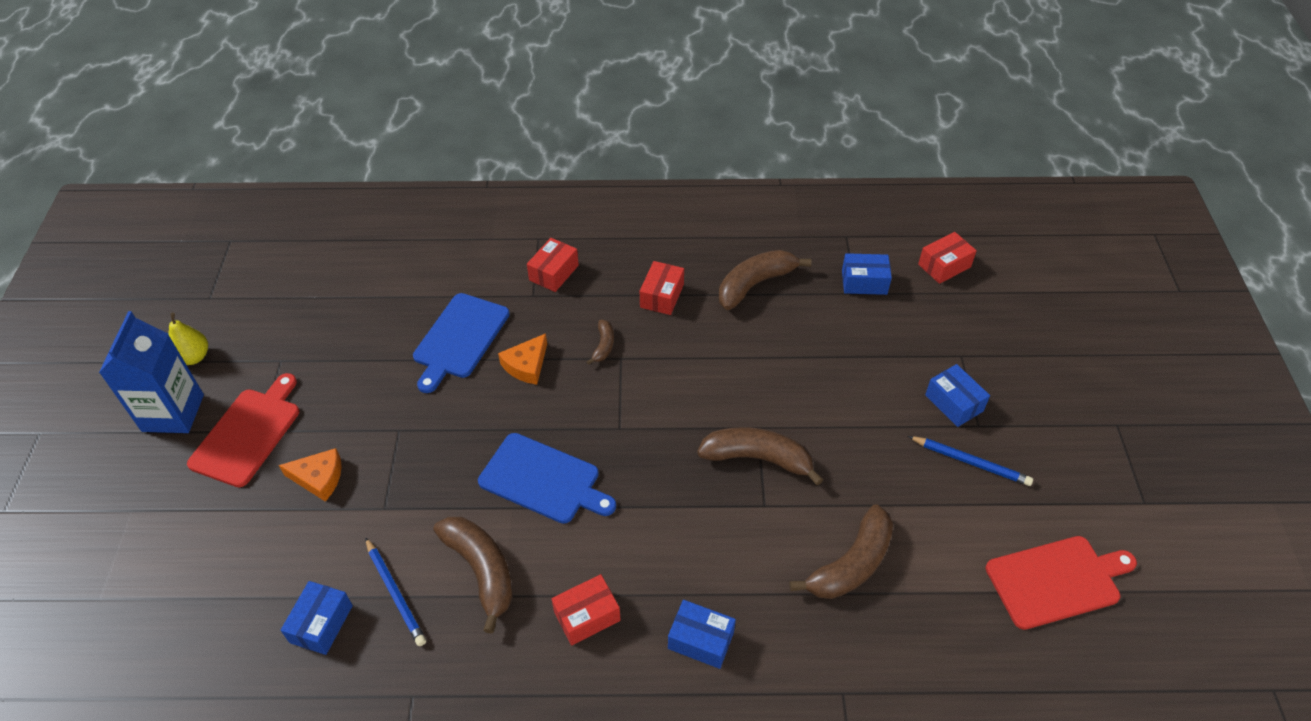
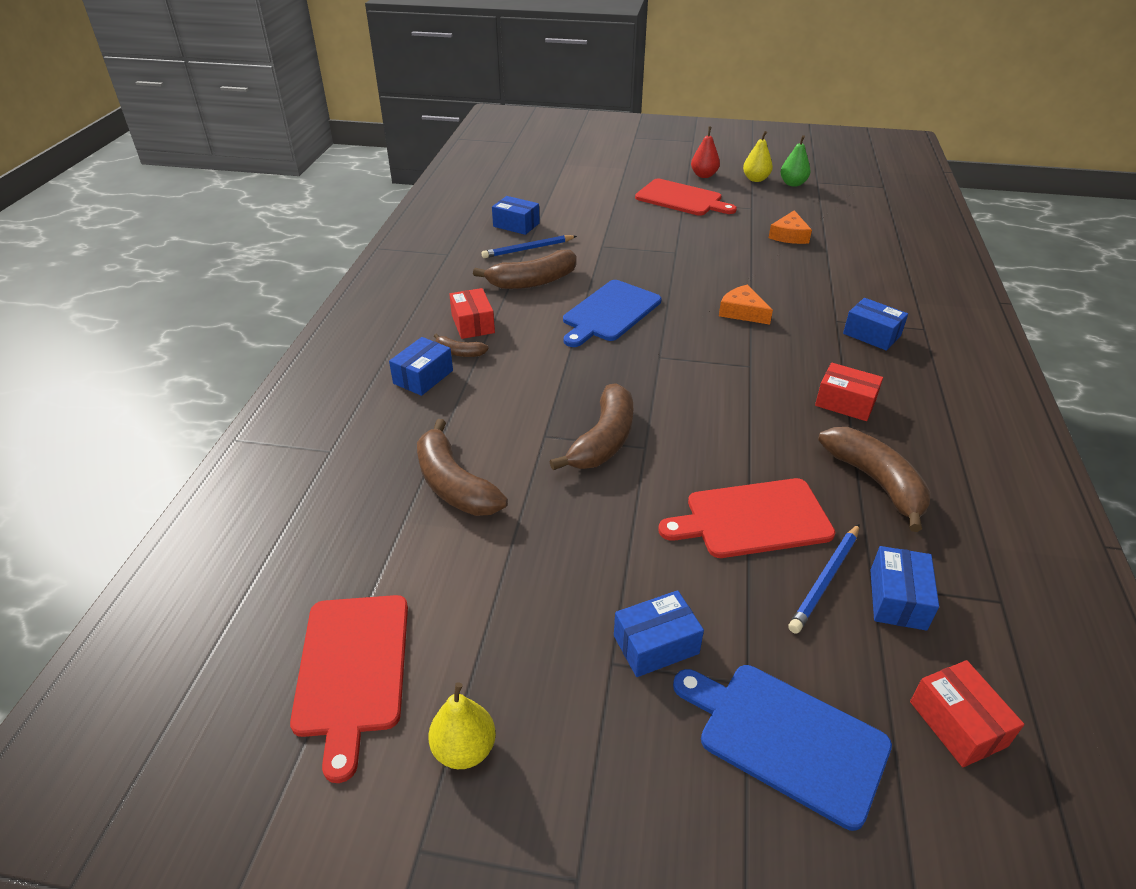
camera: 100 degrees right, 10 degrees down
(173, 413) = (704, 175): blue carton -> red pear
(212, 321) = (793, 184): none -> green pear
(319, 478) = (635, 223): orange cheese -> orange cheese (789, 235)
(459, 338) = (776, 280): blue cutting board -> blue cutting board (786, 738)
(554, 273) = (871, 334): red box -> blue box
(603, 345) = (767, 357): brown banana -> brown banana (459, 352)
(818, 354) = (753, 519): none -> red cutting board
(970, 462) = (553, 633): blue pencil -> blue pencil (825, 580)
(1076, 495) = (464, 749): none -> yellow pear

